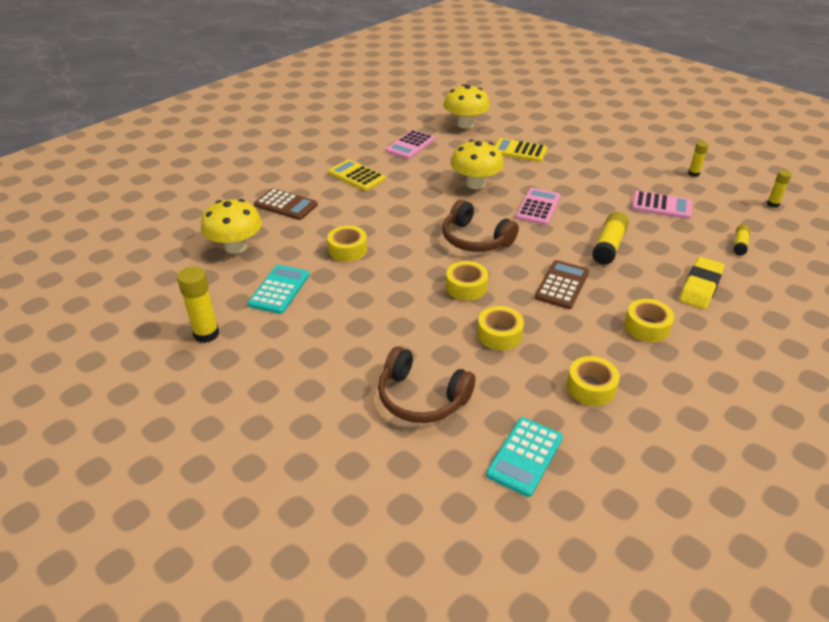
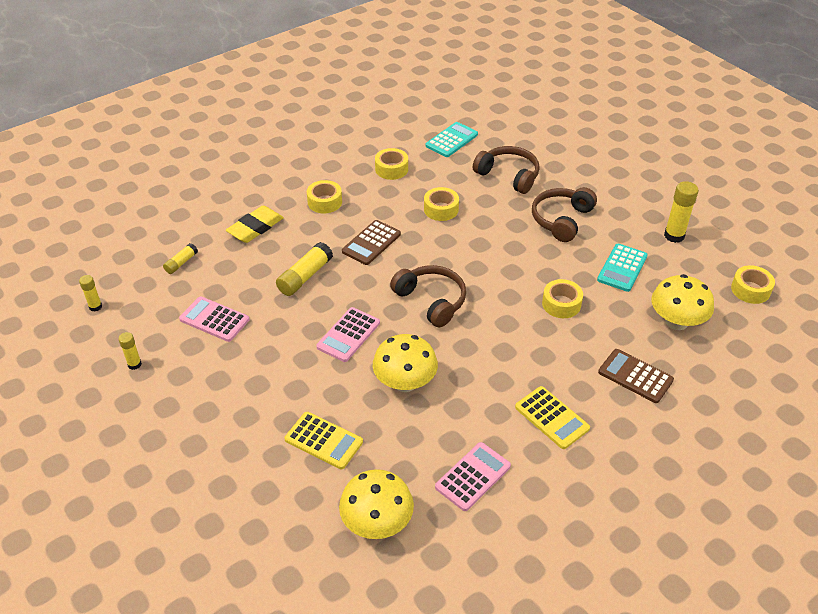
camera: 170 degrees left, 5 degrees up
(345, 338) = (561, 220): none -> brown headphones
(466, 287) = (455, 251): yellow tape -> yellow tape (750, 290)

